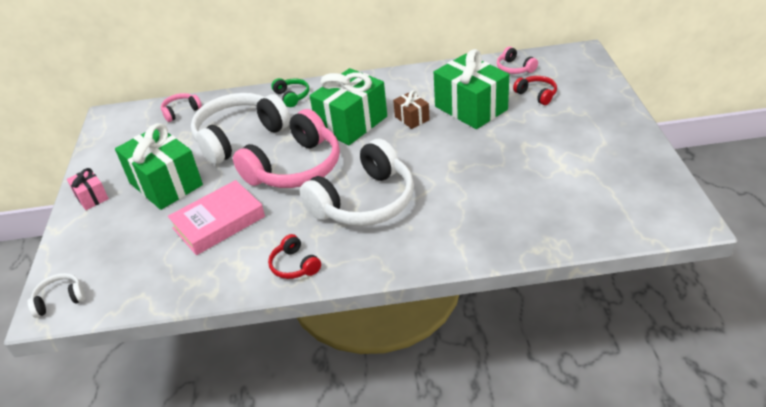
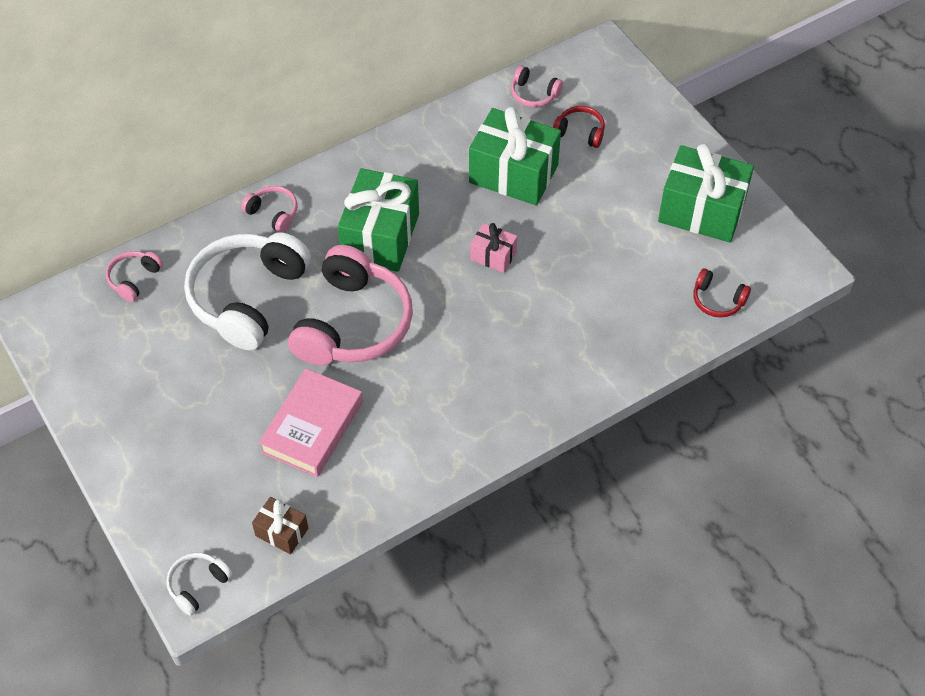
camera: 30 degrees left, 15 degrees up
(91, 197) = (118, 445): pink gift -> pink gift (493, 256)
(166, 184) = (203, 396): green gift -> green gift (701, 211)
(292, 96) = (273, 213): green headphones -> pink headphones
(294, 265) = (438, 452): red headphones -> red headphones (717, 300)
(364, 202) = (465, 346): white headphones -> none
(412, 118) = (451, 209): brown gift -> brown gift (282, 532)

